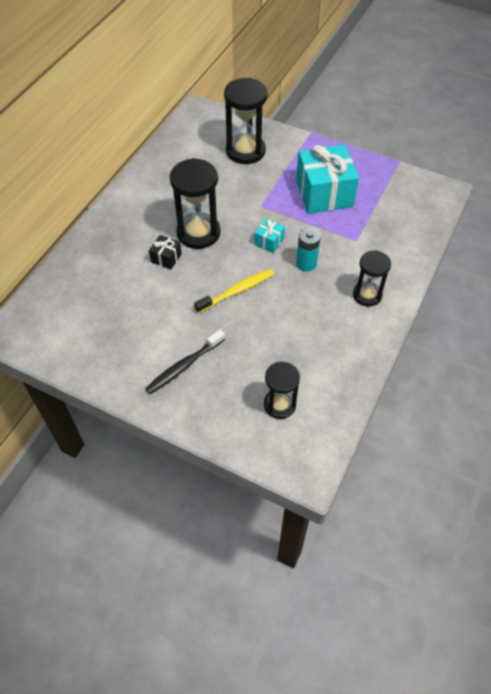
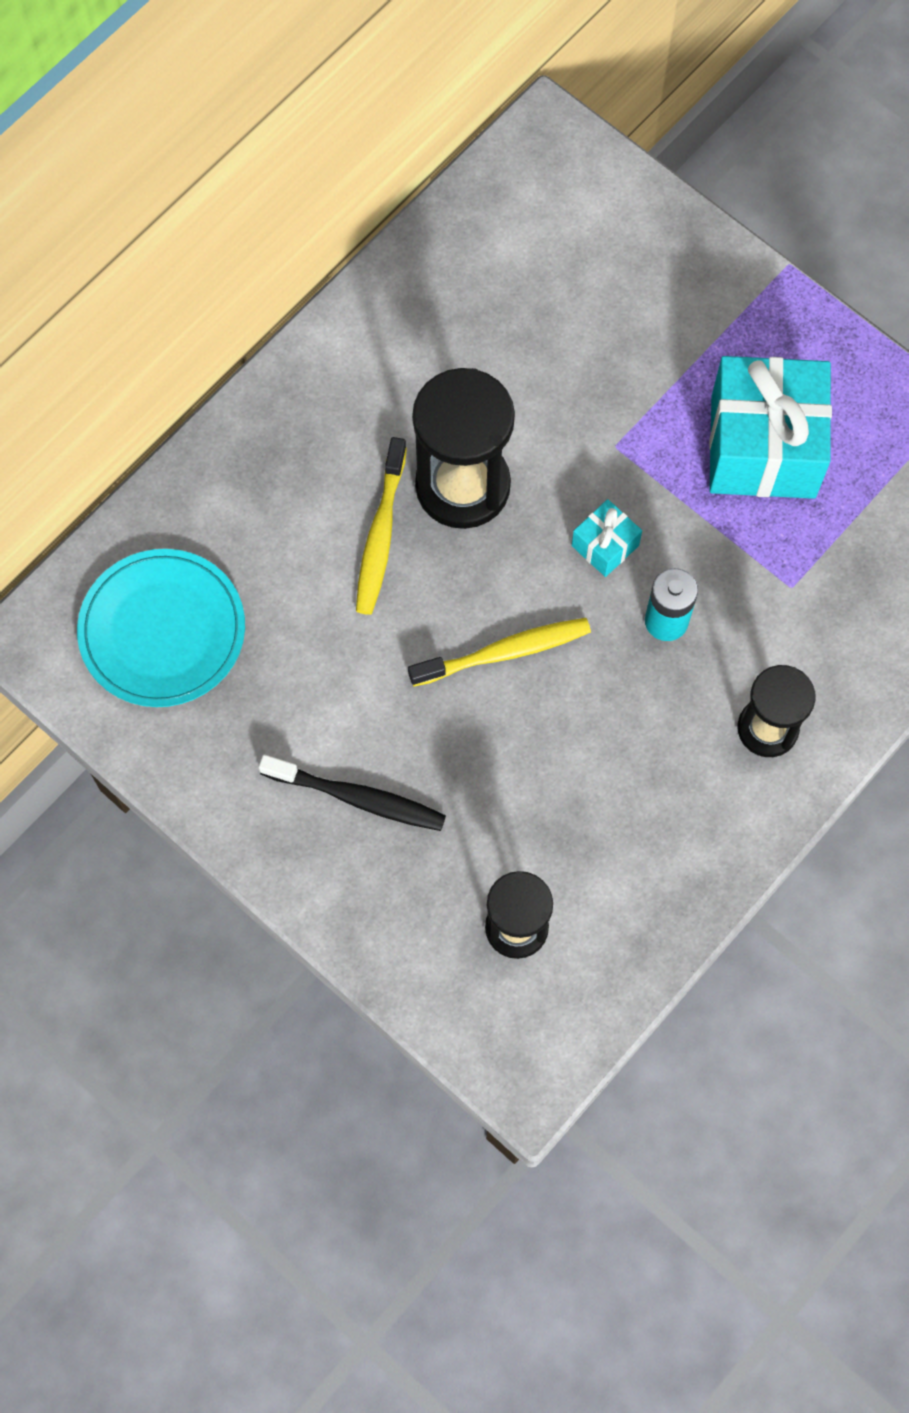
camera: 15 degrees right, 15 degrees up
(71, 317) = (162, 630): none -> turquoise plate
(166, 258) = (380, 534): black gift -> yellow toothbrush
(184, 366) = (357, 798): black toothbrush -> black toothbrush turned 135 degrees counterclockwise
(245, 151) = (624, 284): black hourglass -> none

